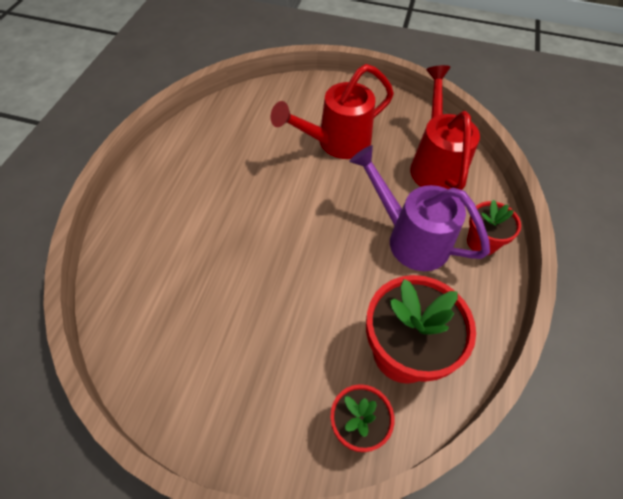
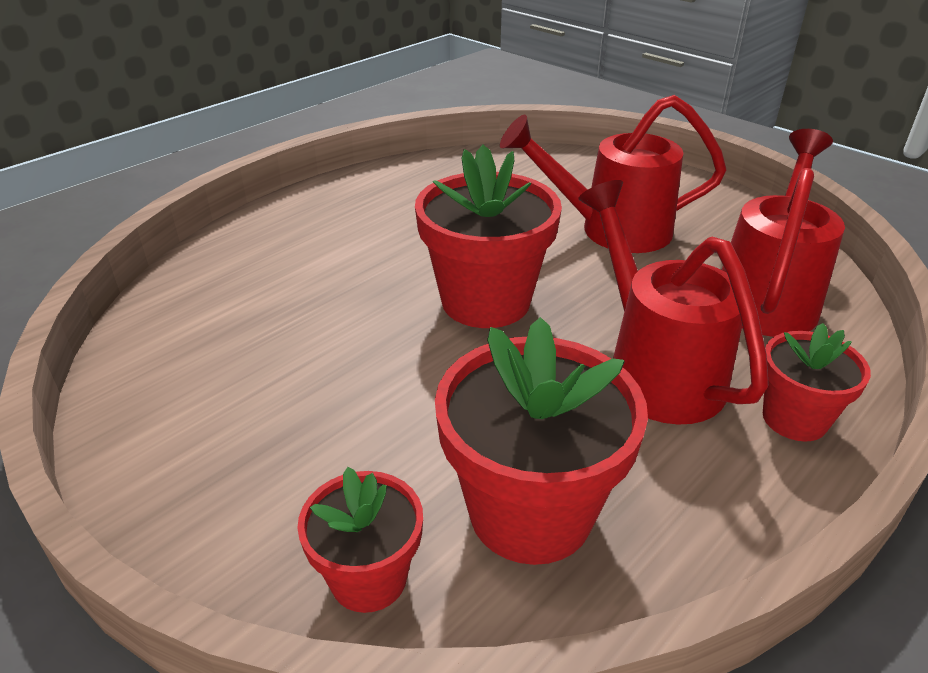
camera: 30 degrees right, 20 degrees down
(302, 225) = (485, 301): none -> red flower pot
(410, 238) = (655, 369): purple watering can -> red watering can

